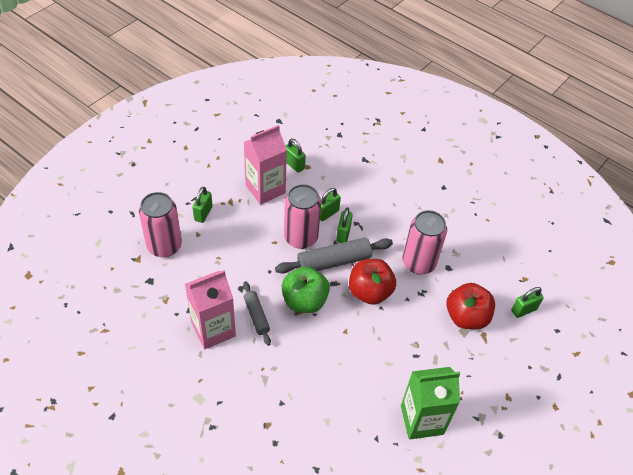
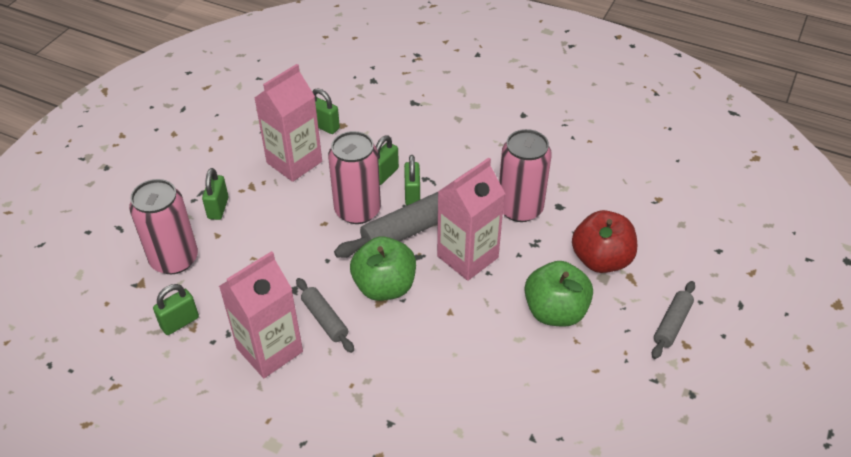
camera: 10 degrees left, 5 degrees down
(369, 292) = (467, 257): red apple -> pink carton
(420, 349) = (555, 311): none -> green apple
(422, 420) = (585, 399): green carton -> none
(503, 379) = (672, 324): none -> grey rolling pin
(523, 310) = (669, 235): green padlock -> green padlock (180, 322)

